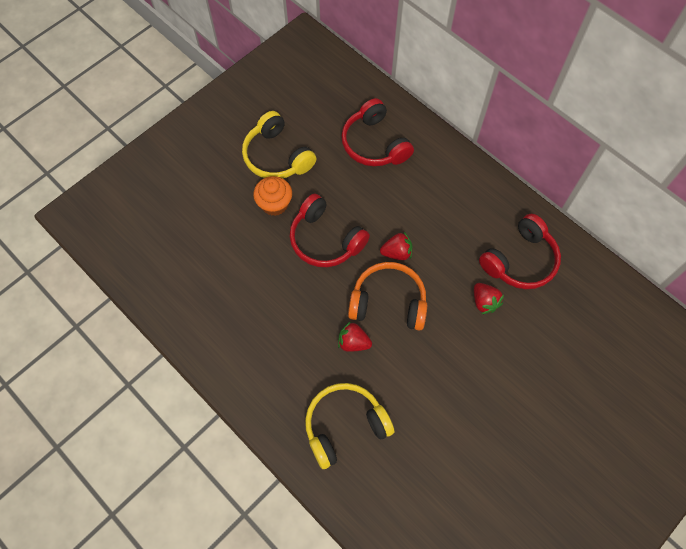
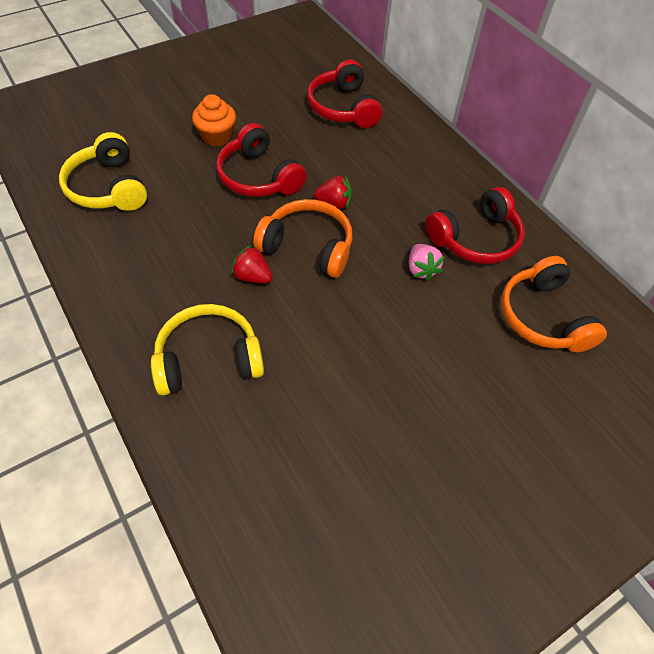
camera: 10 degrees right, 10 degrees down
(277, 156) = (236, 99): yellow headphones -> yellow headphones (108, 187)
(484, 302) = (421, 269): red strawberry -> pink strawberry
(587, 323) = (543, 317): none -> orange headphones

